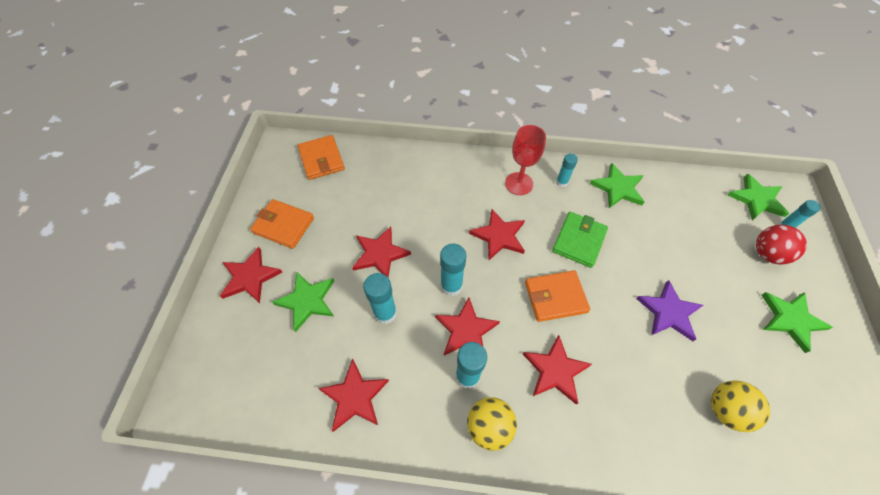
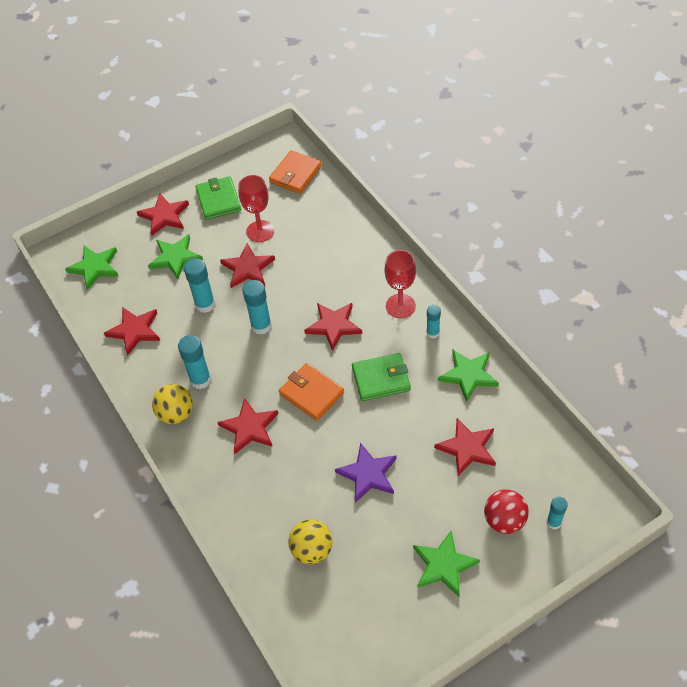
camera: 55 degrees right, 5 degrees down
(283, 225) = (218, 200): orange wallet -> green wallet
(351, 219) = (260, 231): none -> red goblet
(466, 330) = (233, 357): red star -> red star (467, 448)
(757, 199) = (568, 487): green star -> green star (95, 267)

